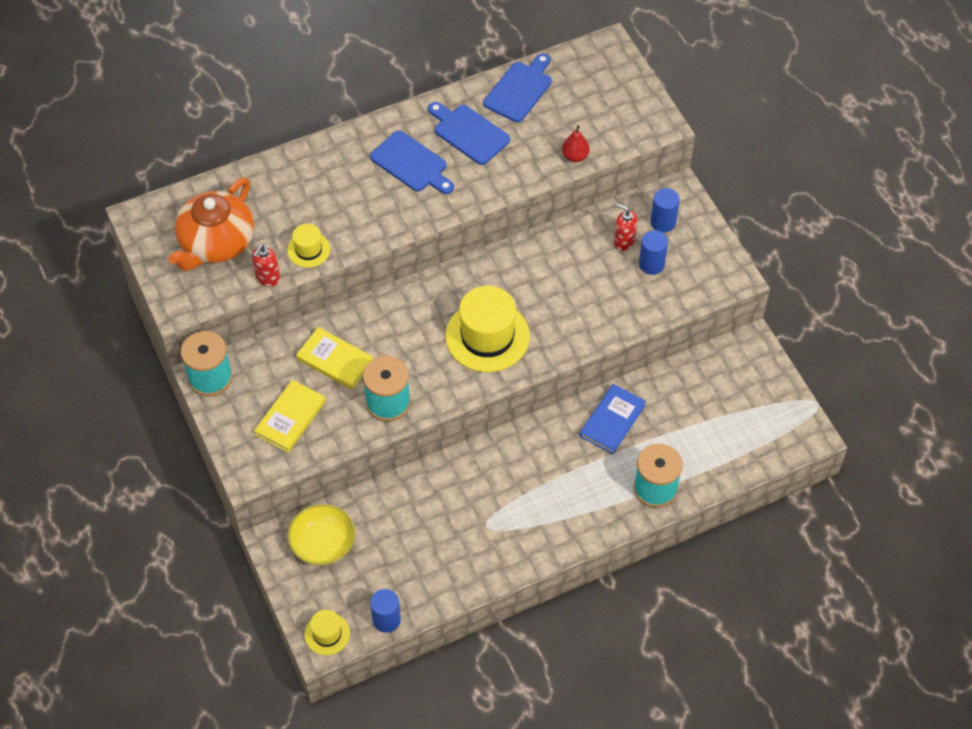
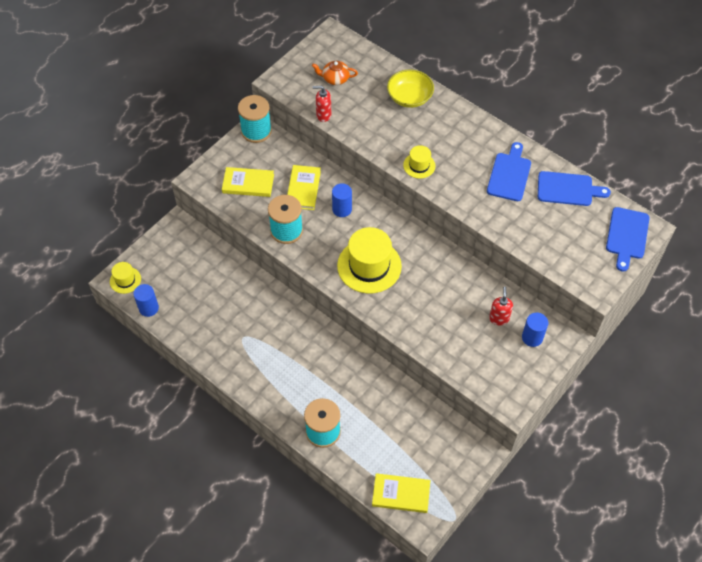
camera: 65 degrees right, 0 degrees up
(216, 243) = (335, 78): orange teapot -> orange teapot, size x0.49
(308, 250) = (358, 127): yellow hat -> yellow hat (419, 165)
(323, 543) = (188, 251): yellow bowl -> yellow bowl (409, 97)
(411, 164) = (462, 153): blue cutting board -> blue cutting board (627, 236)
(575, 156) = (531, 245): red pear -> none
(612, 421) = (364, 382): blue book -> none
(651, 264) = (489, 344): blue cylinder -> blue cylinder (342, 209)
(767, 442) = (401, 494): none -> yellow book

